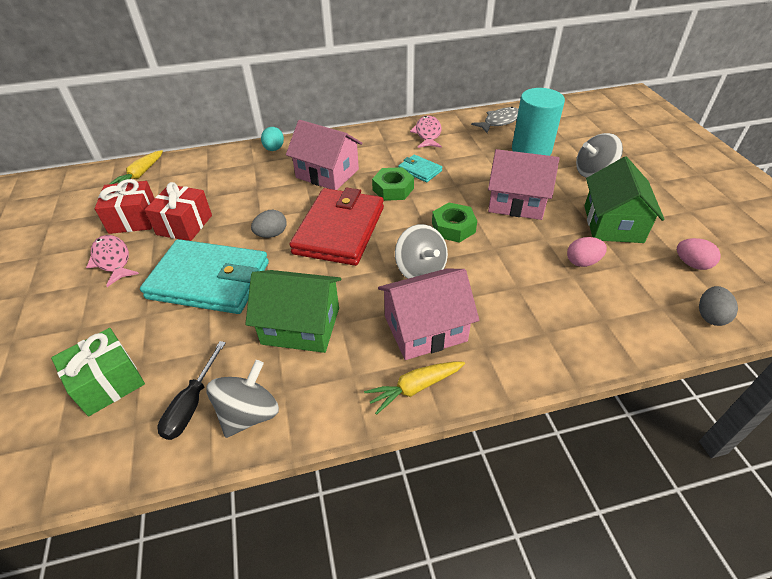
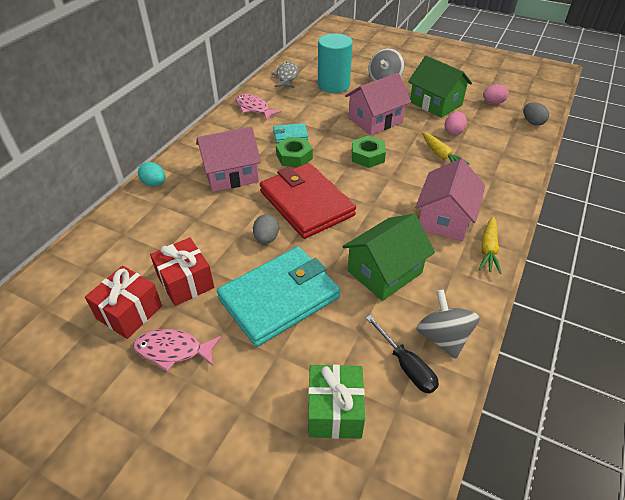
camera: 50 degrees left, 0 degrees up
(140, 175) = (61, 280): yellow carrot -> yellow carrot (441, 155)
(420, 270) = (391, 191): grey spinning top -> none

